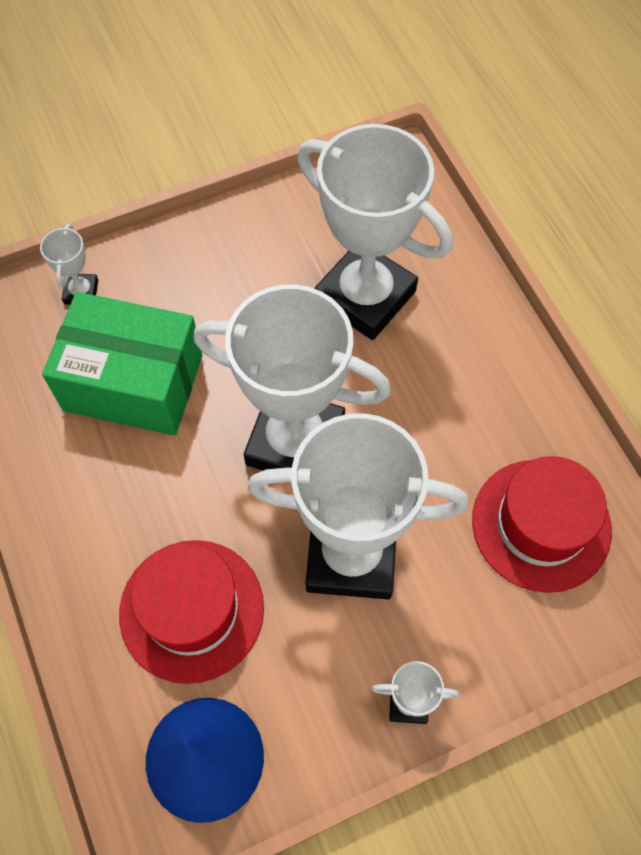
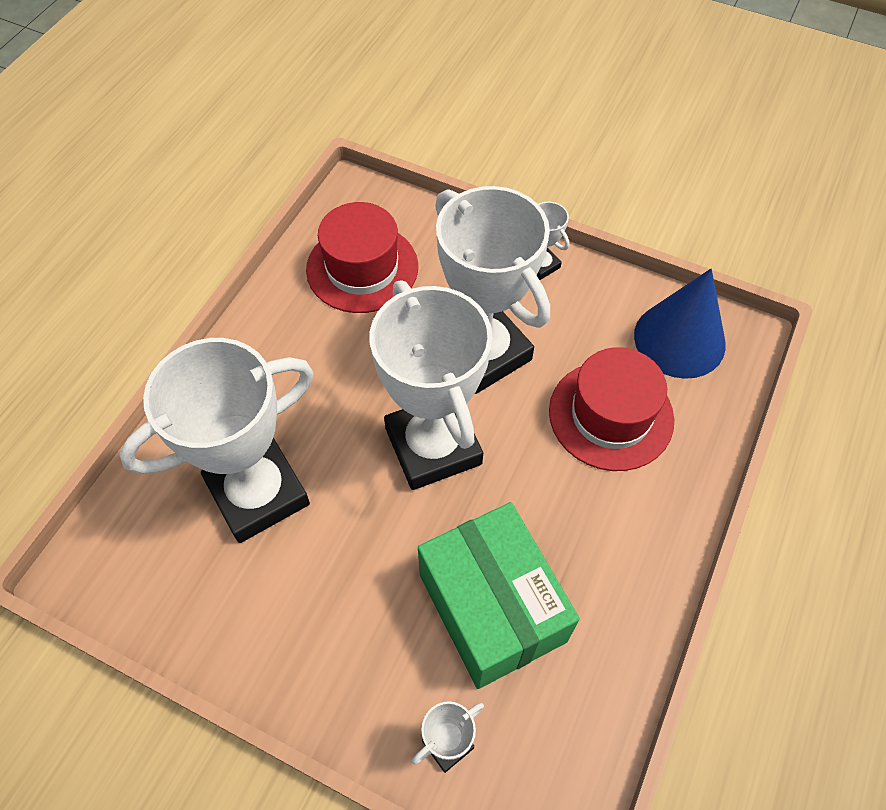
camera: 130 degrees left, 5 degrees down
(365, 296) = (258, 493): white trophy -> white trophy turned 60 degrees clockwise

